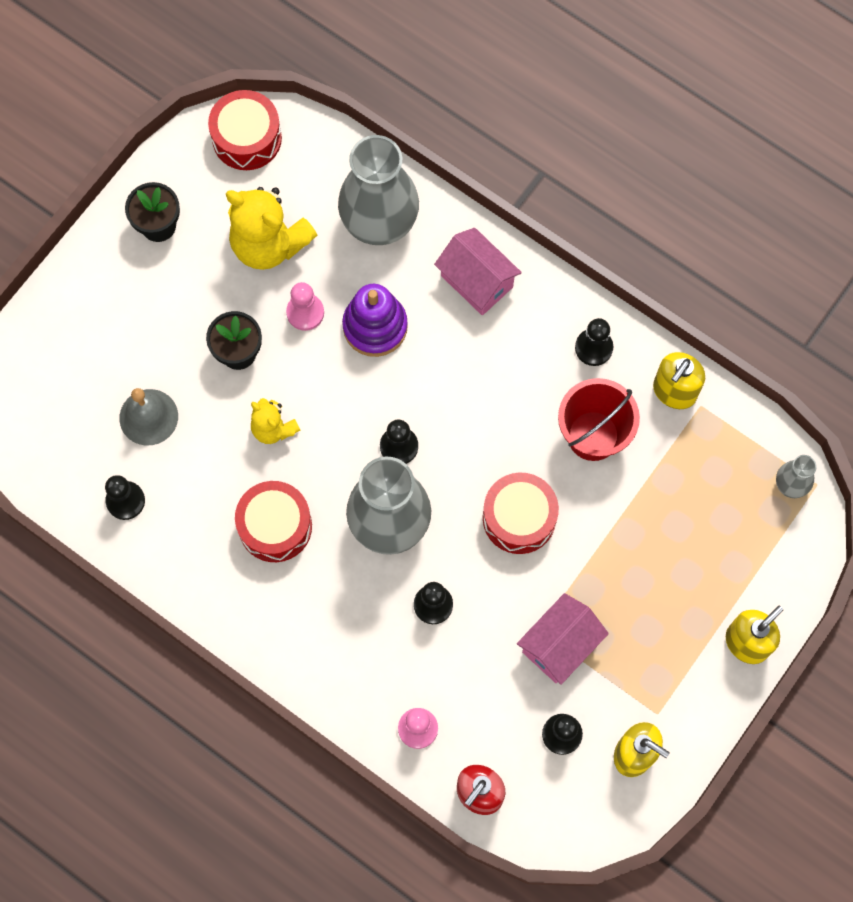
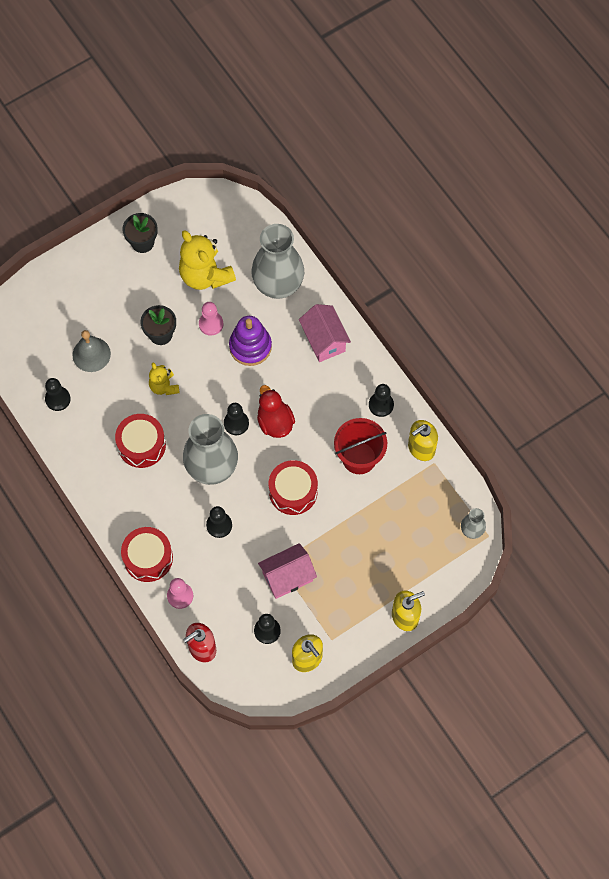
camera: 20 degrees right, 5 degrees down
(247, 138) = (217, 208): red drum -> red drum (148, 558)
(453, 425) = (275, 422): none -> red duck

